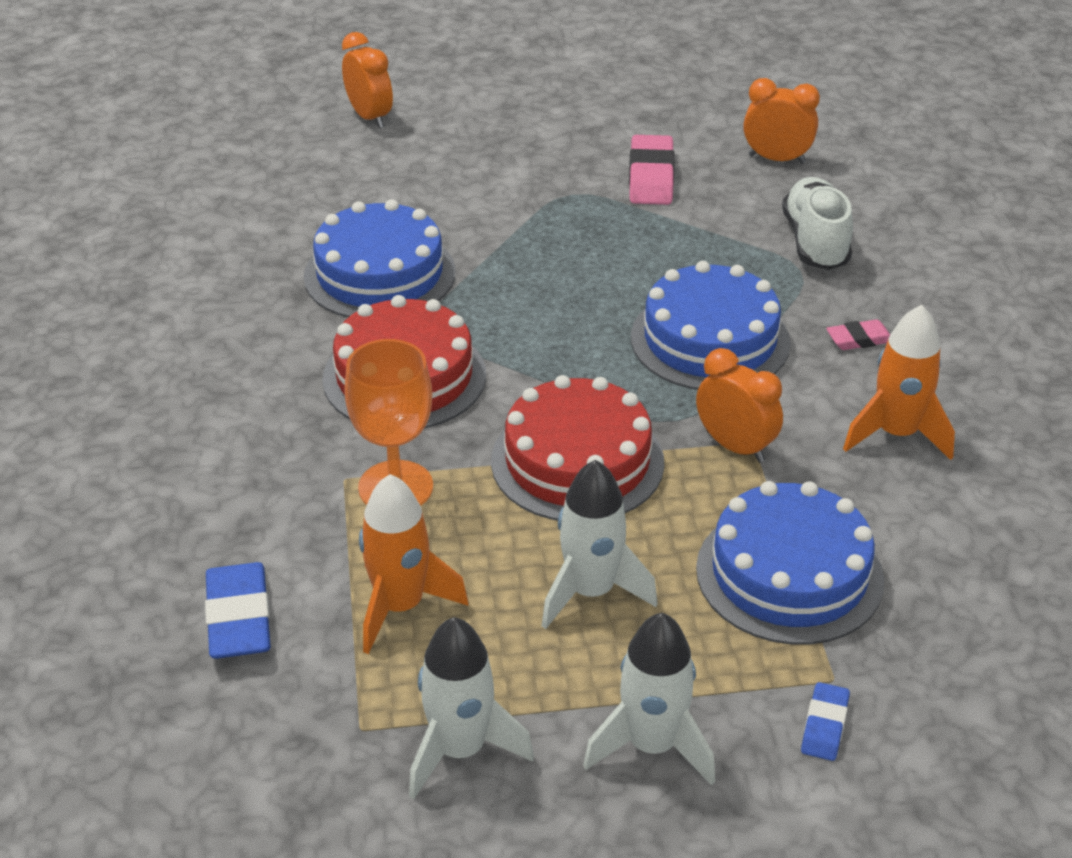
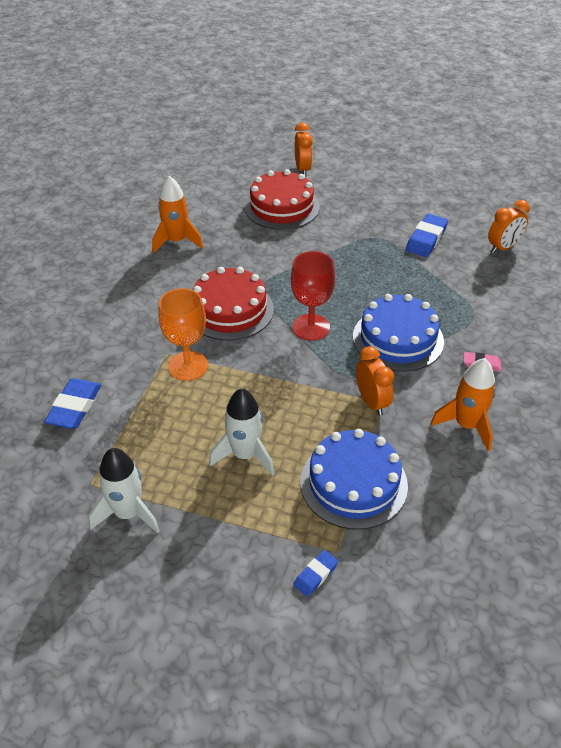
camera: 25 degrees right, 5 degrees up
(380, 274) = (253, 253): blue cake -> none
(400, 606) = (150, 428): orange rocket -> orange rocket (177, 241)
(560, 364) = (311, 327): none -> red goblet
(577, 461) = (284, 382): red cake -> red cake (281, 207)
(651, 177) = (426, 239): pink eraser -> blue eraser
(652, 746) = (220, 549): white rocket -> none
(776, 159) = (503, 247): orange clock -> orange clock turned 105 degrees clockwise
(815, 242) = (493, 301): white shoe -> none

